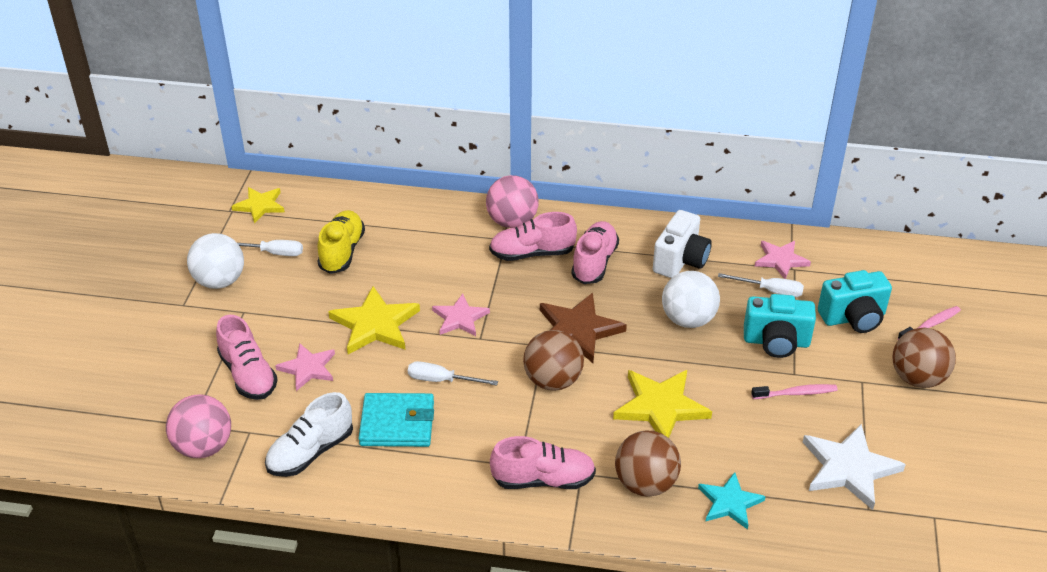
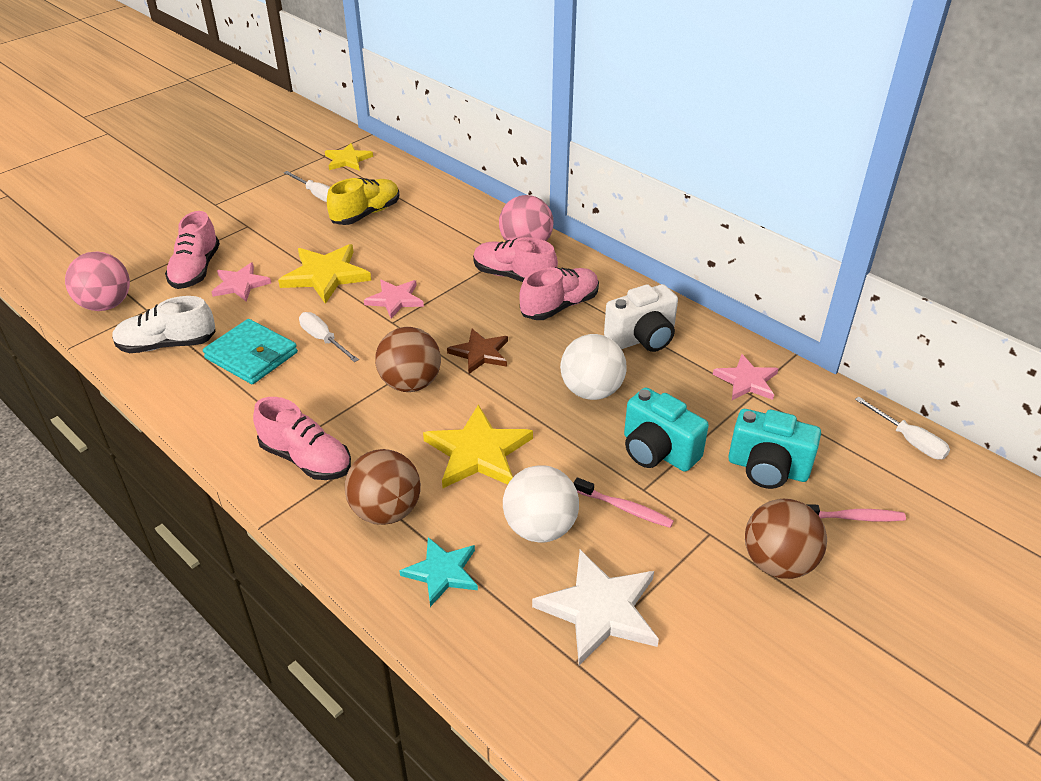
camera: 35 degrees right, 0 degrees up
(220, 281) = (257, 199): white ball -> white ball (540, 528)
(577, 330) = (480, 353): brown star -> brown star, size x0.64
(770, 291) = (704, 403): white screwdriver -> white screwdriver (909, 440)

